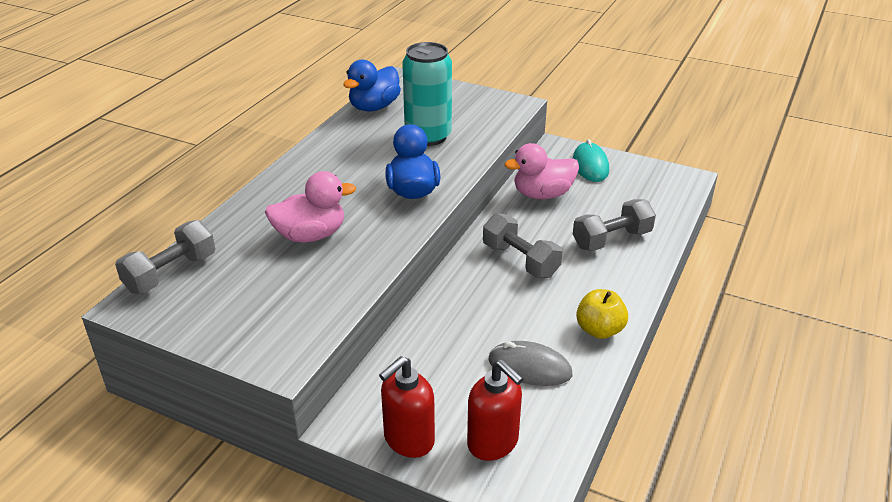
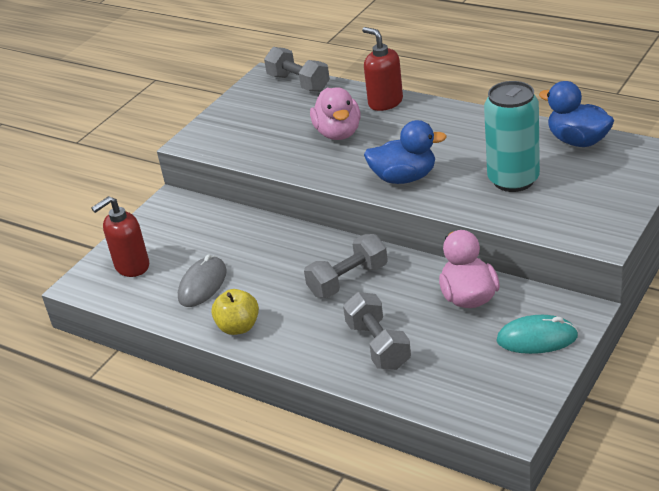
camera: 100 degrees right, 0 degrees up
(408, 440) = (147, 228): red soap dispenser -> red soap dispenser (385, 102)

